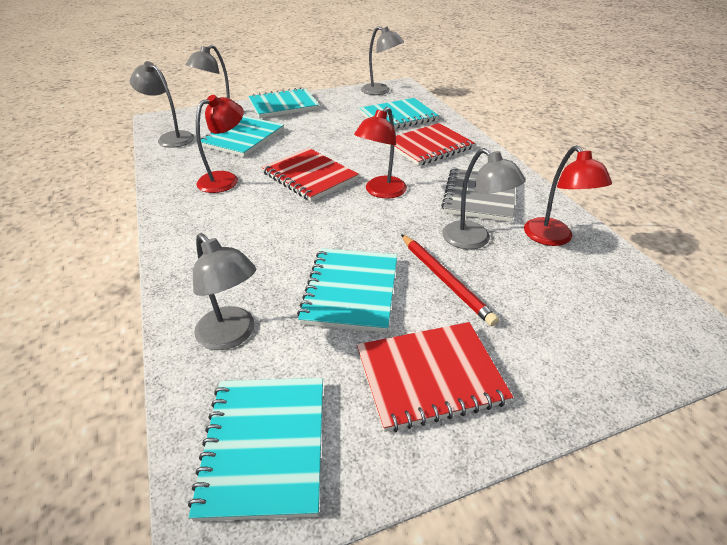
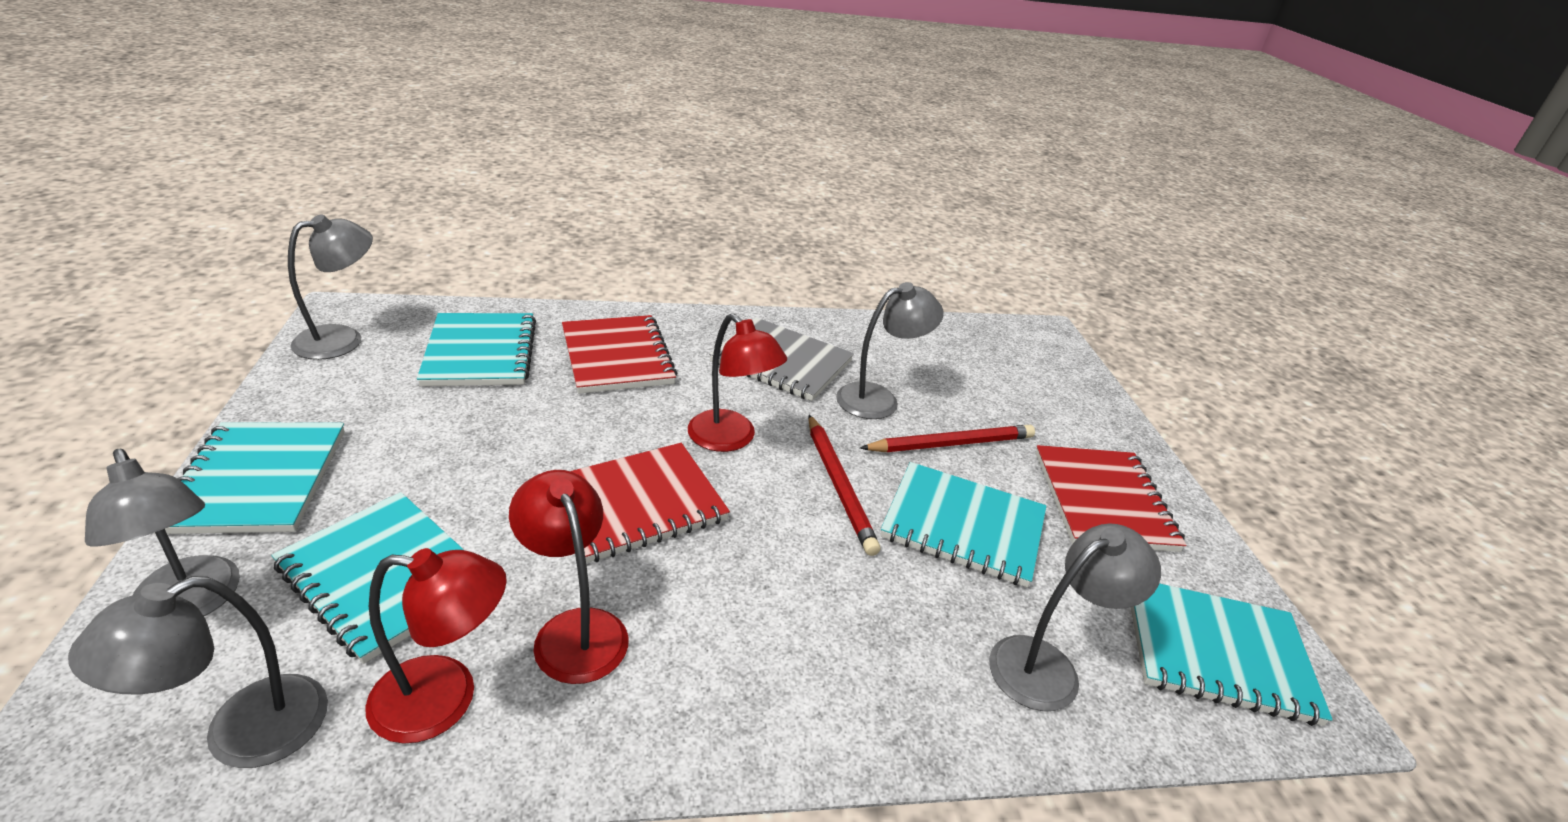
camera: 80 degrees left, 5 degrees down
(362, 234) = (838, 485): none -> red pencil
(553, 238) = (889, 347): red lamp -> red lamp (445, 699)

